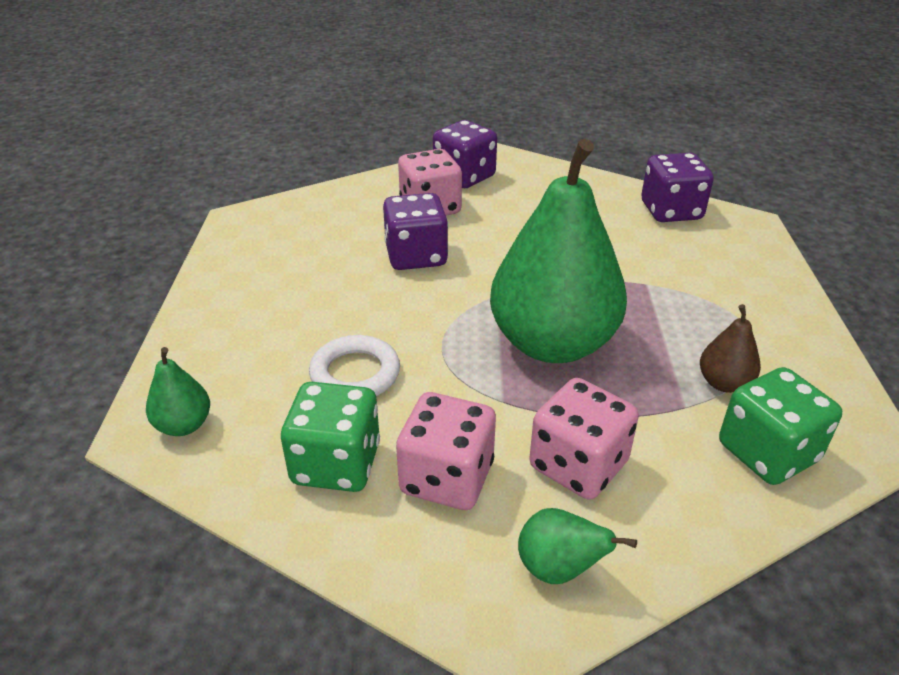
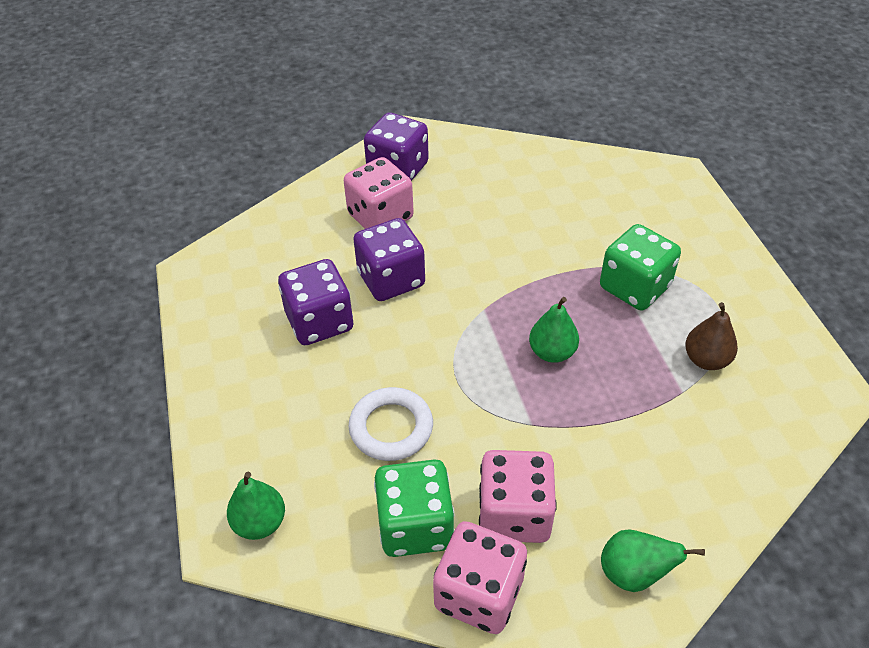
camera: 15 degrees left, 10 degrees up
(552, 344) = (552, 352): green pear -> green pear, size x0.41
(578, 465) = (616, 473): pink dice -> pink dice (479, 593)
(671, 211) = (605, 174): purple dice -> purple dice (319, 322)
(767, 452) = (758, 421): green dice -> green dice (634, 287)

